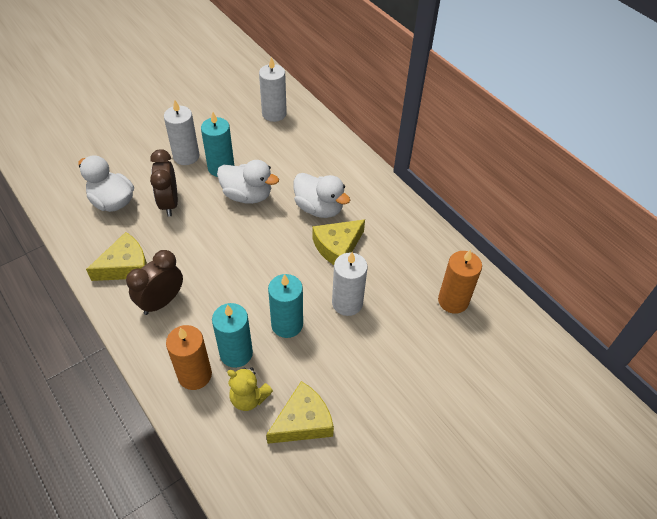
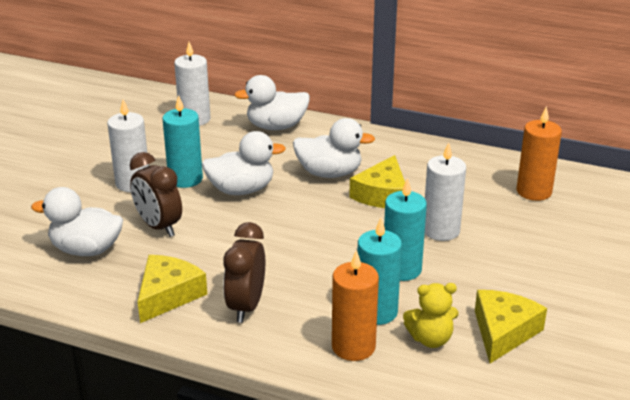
camera: 30 degrees left, 20 degrees down
(322, 145) = (276, 127): none -> white duck

